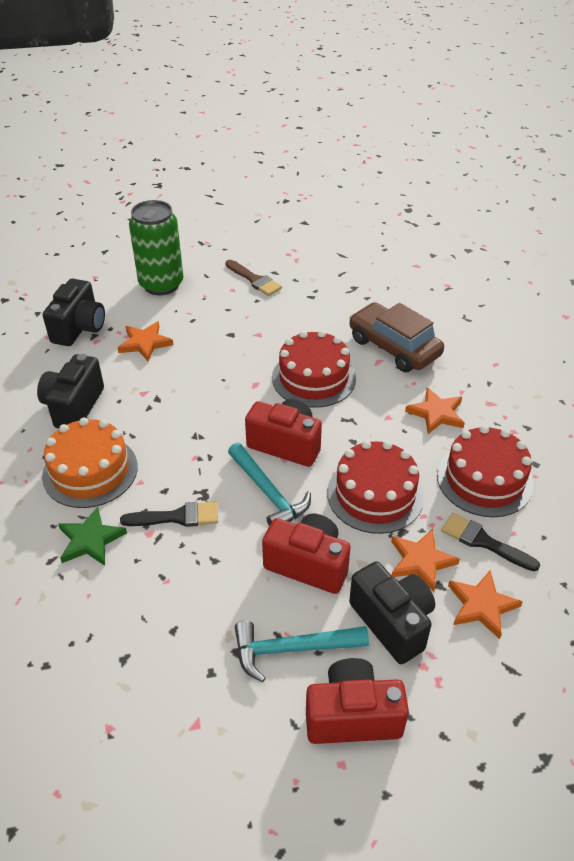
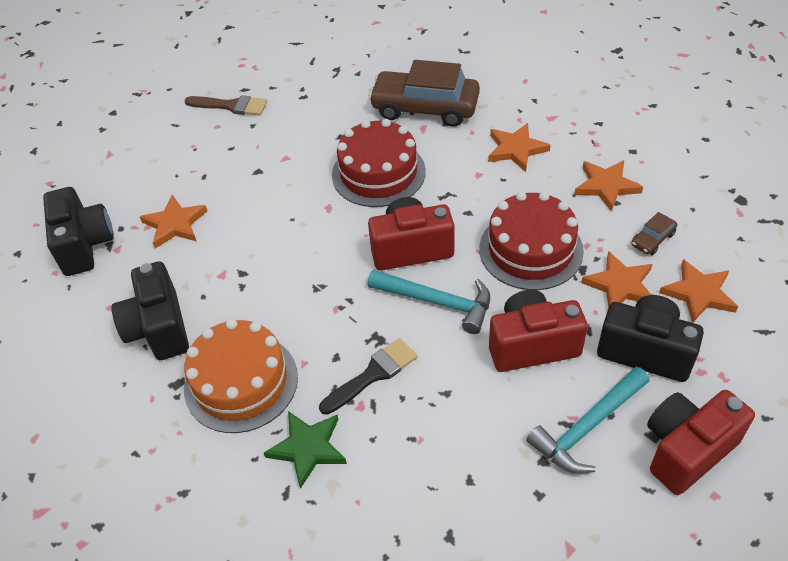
camera: 30 degrees left, 5 degrees up
(161, 284) = (134, 156): green can -> none
(483, 541) = (652, 239): black brush -> brown car
(484, 479) = (606, 186): red cake -> orange star

